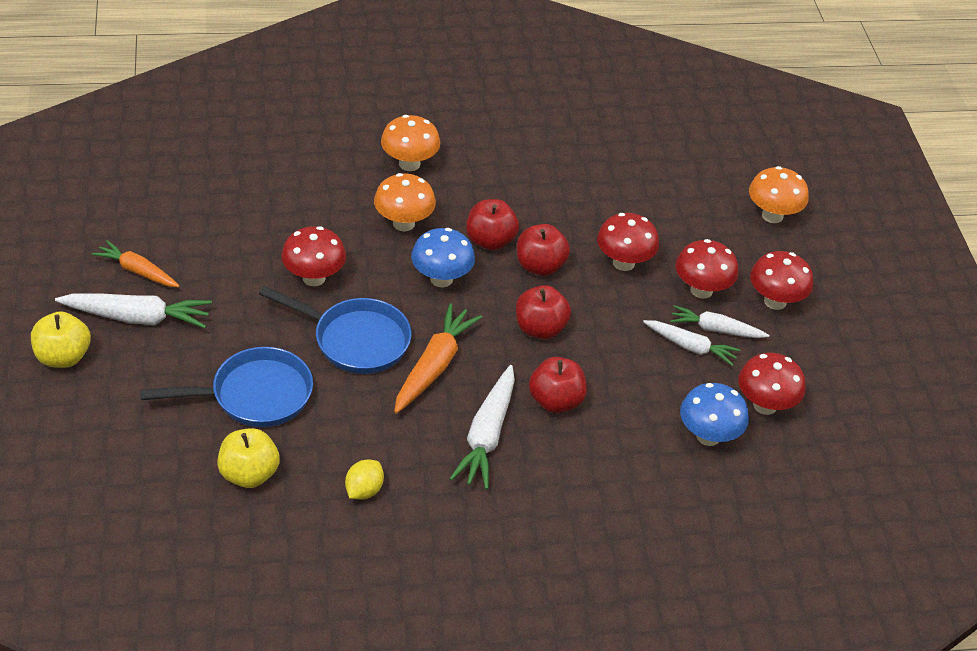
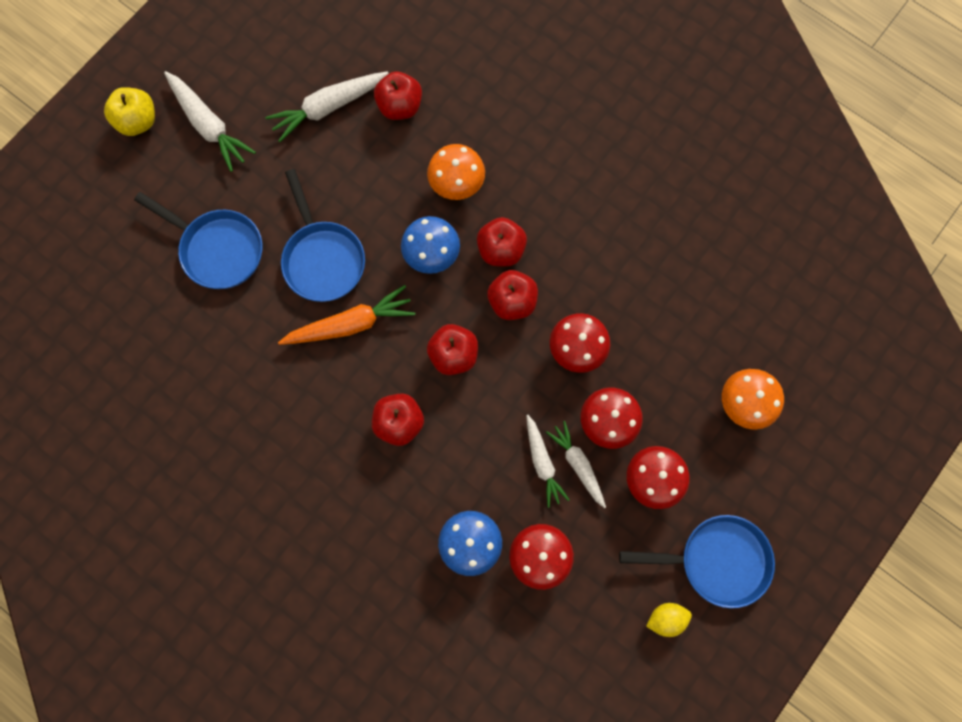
camera: 50 degrees right, 30 degrees up
(137, 271) = (244, 85): orange carrot -> none
(249, 474) = (156, 308): yellow apple -> none
(294, 204) = (400, 107): none -> red apple
(314, 278) = (348, 183): red mushroom -> none
(364, 490) = (209, 381): yellow lemon -> yellow lemon (666, 618)
(409, 164) = (517, 133): orange mushroom -> none
(487, 435) = (326, 409): white carrot -> white carrot (328, 108)
(876, 315) = (716, 561): none -> blue pan

